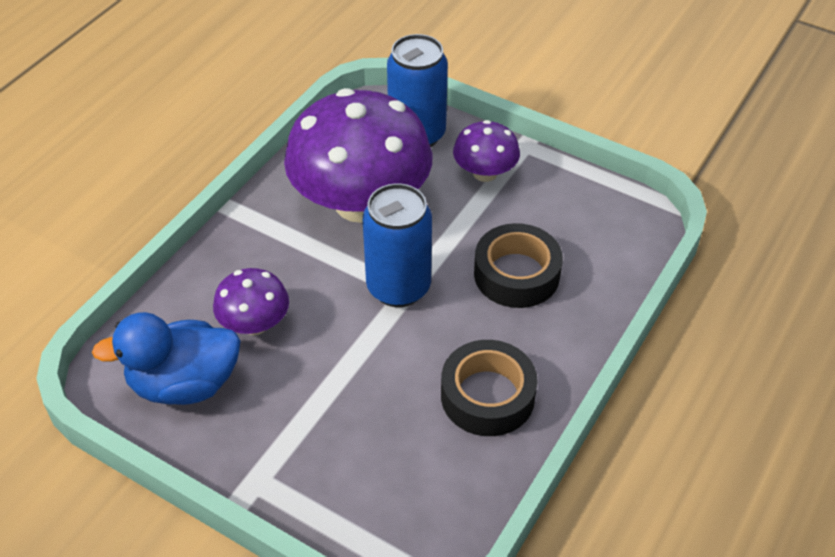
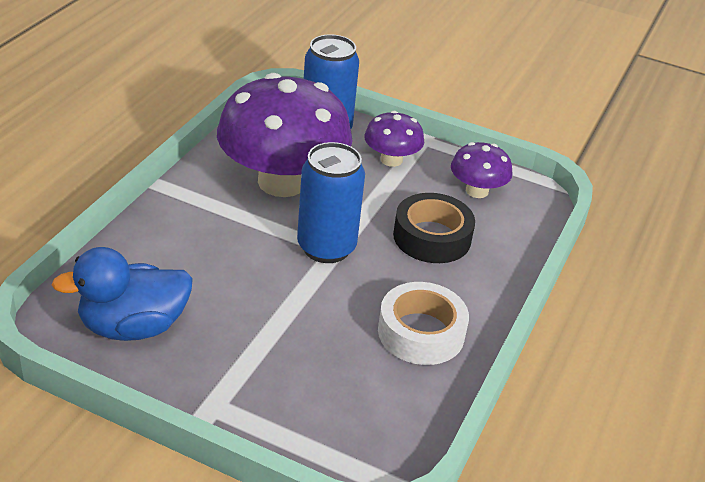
camera: 10 degrees left, 10 degrees down
(254, 324) = (195, 277): purple mushroom -> purple mushroom (477, 191)
(487, 396) = (421, 332): black tape -> white tape

